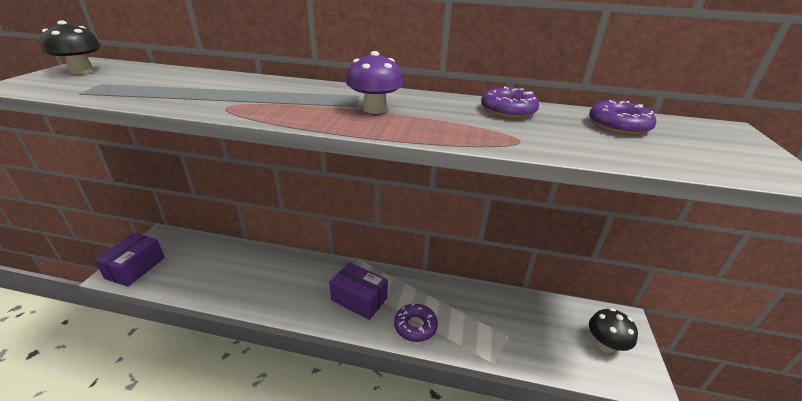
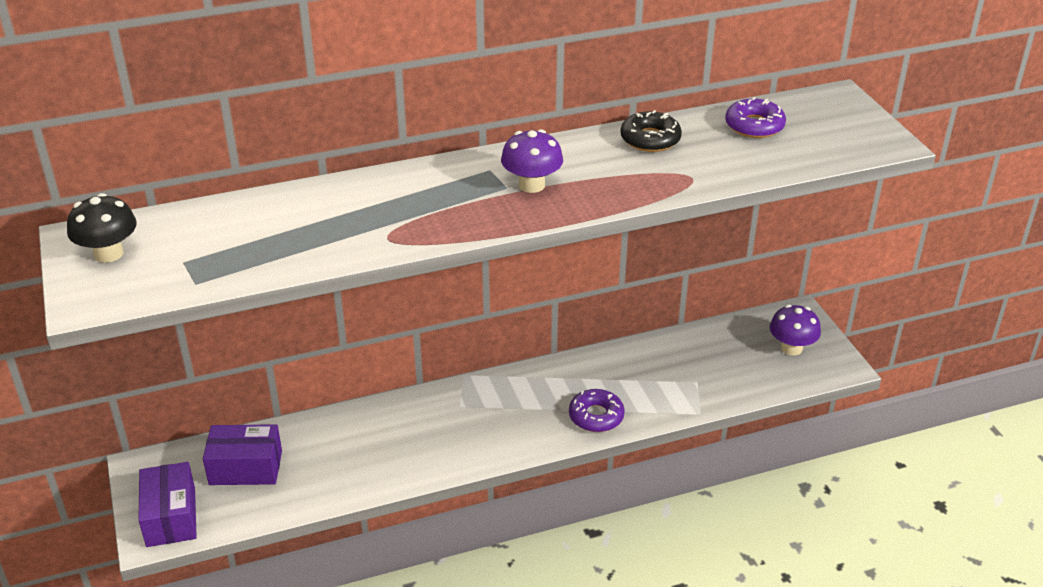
camera: 30 degrees left, 5 degrees up
(359, 299) = (509, 418): purple box -> purple box (245, 467)
(508, 110) = (650, 139): purple donut -> black donut
(605, 345) = (791, 348): black mushroom -> purple mushroom

